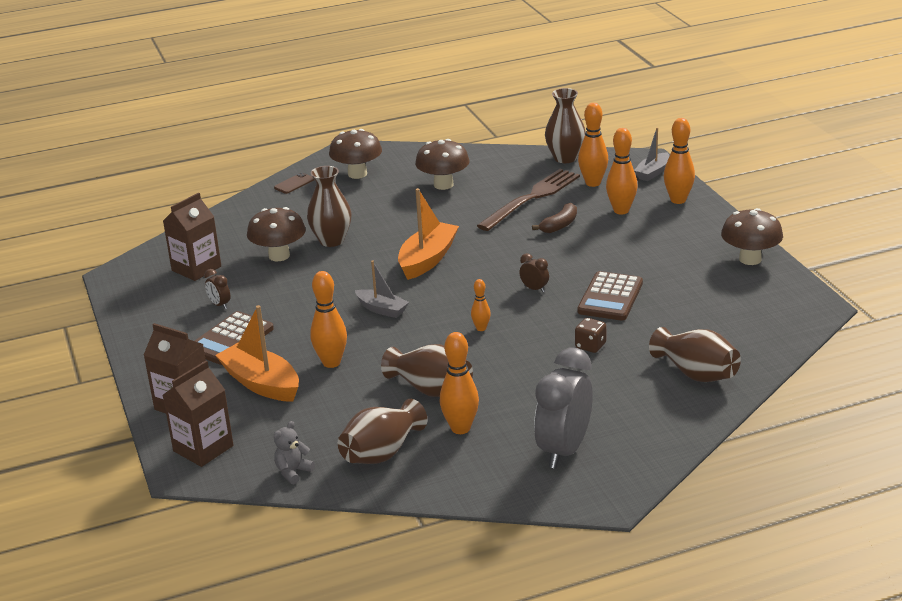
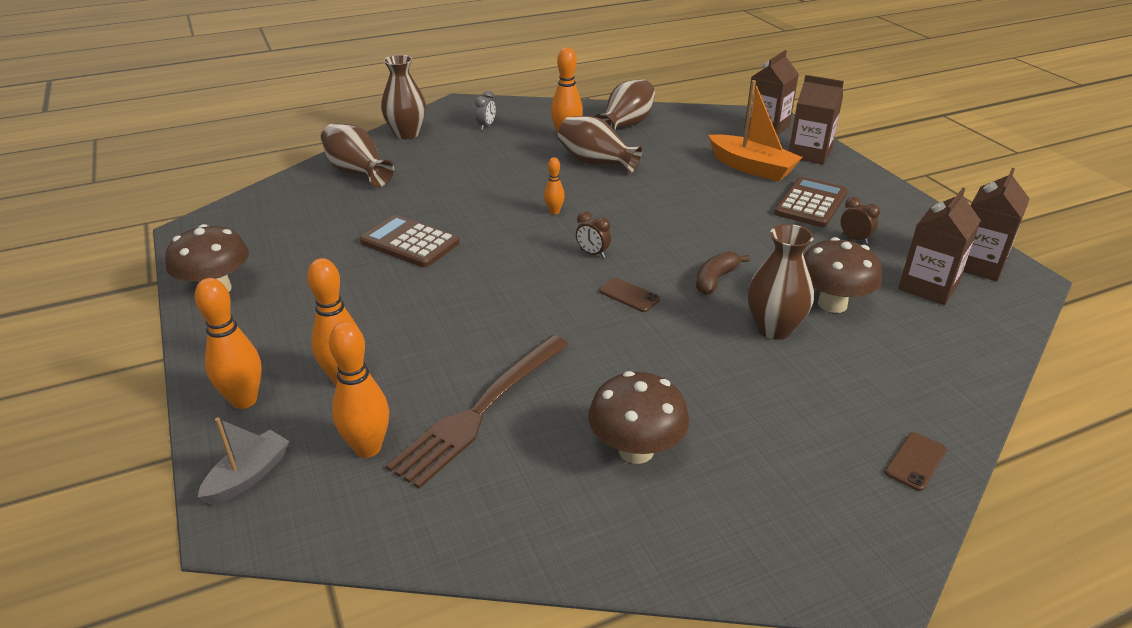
camera: 175 degrees right, 5 degrees up
(139, 285) = (978, 264): none -> brown carton
(293, 472) = (688, 116): grey teddy bear -> none
(331, 362) = (695, 183): orange bowling pin -> none
(357, 174) = (810, 488): brown mushroom -> none
(382, 309) = (665, 232): grey boat -> none
(427, 259) = (629, 295): orange boat -> brown phone
(534, 289) = (494, 253): brown clock -> brown clock (592, 253)
(559, 225) = (446, 350): brown banana -> brown banana (715, 279)
(564, 450) = (486, 126): grey clock -> grey clock, size x0.42
(565, 158) = (399, 531): brown vase -> brown vase (407, 134)
(590, 346) = (446, 195): brown dice -> none
(610, 297) = (409, 242): brown calculator -> brown calculator turned 75 degrees counterclockwise

